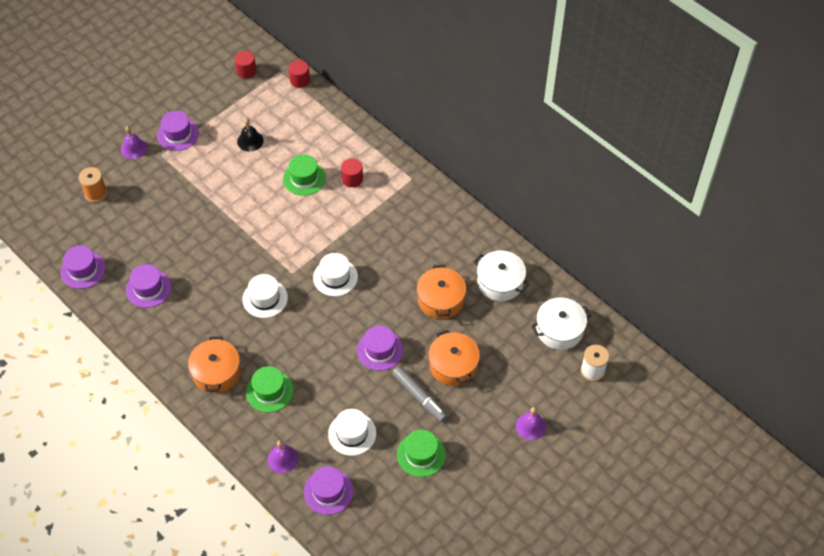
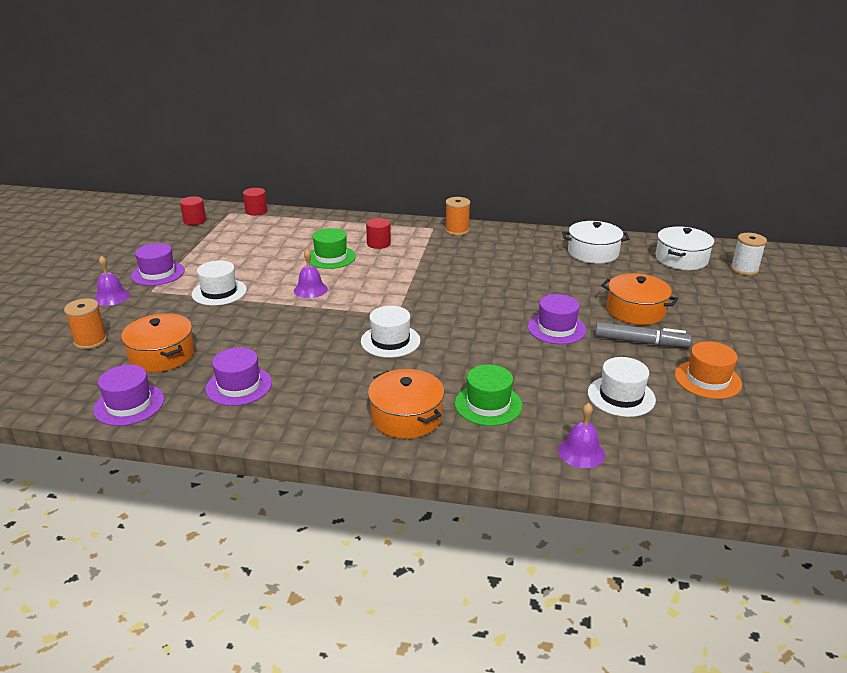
camera: 35 degrees left, 25 degrees down
(250, 141) = (246, 254): black bell -> none
(328, 491) = (669, 454): purple hat -> none
(335, 277) = (444, 301): white hat -> white hat (219, 292)
(421, 454) = (707, 379): green hat -> orange hat
(426, 193) = (457, 230): none -> orange spool
(441, 299) = (561, 279): orange pot -> orange pot (162, 355)
(530, 426) = (760, 318): purple bell -> purple bell (310, 289)

